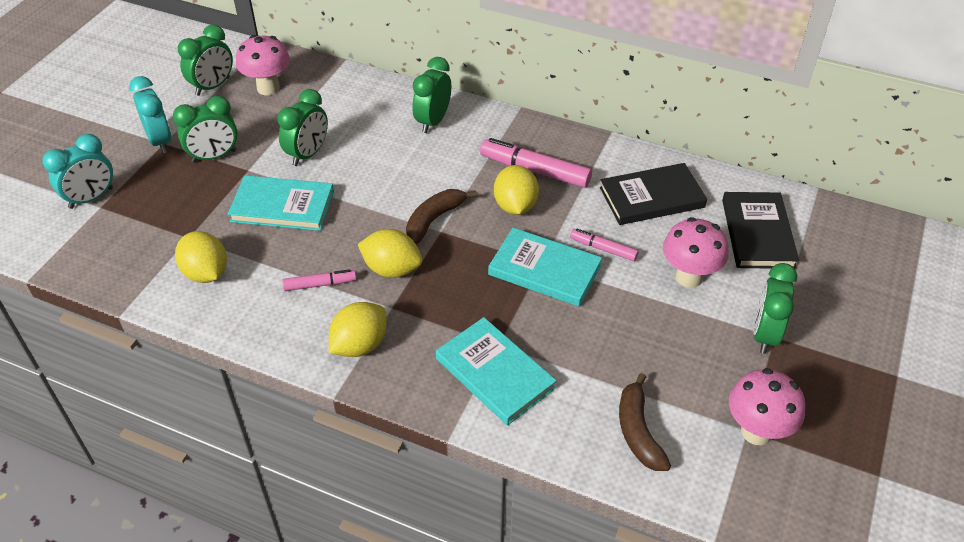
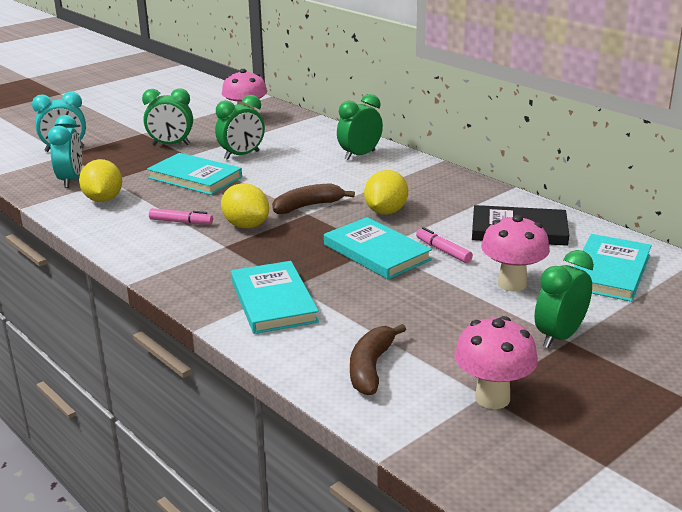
camera: 25 degrees right, 20 degrees down
(160, 141) = (141, 131): turquoise clock -> turquoise clock (71, 180)
(213, 86) = (206, 112): green clock -> none
(360, 345) = (178, 260): yellow lemon -> none
(535, 170) = (422, 195): pink marker -> none
(757, 233) = (609, 271): black book -> turquoise book

